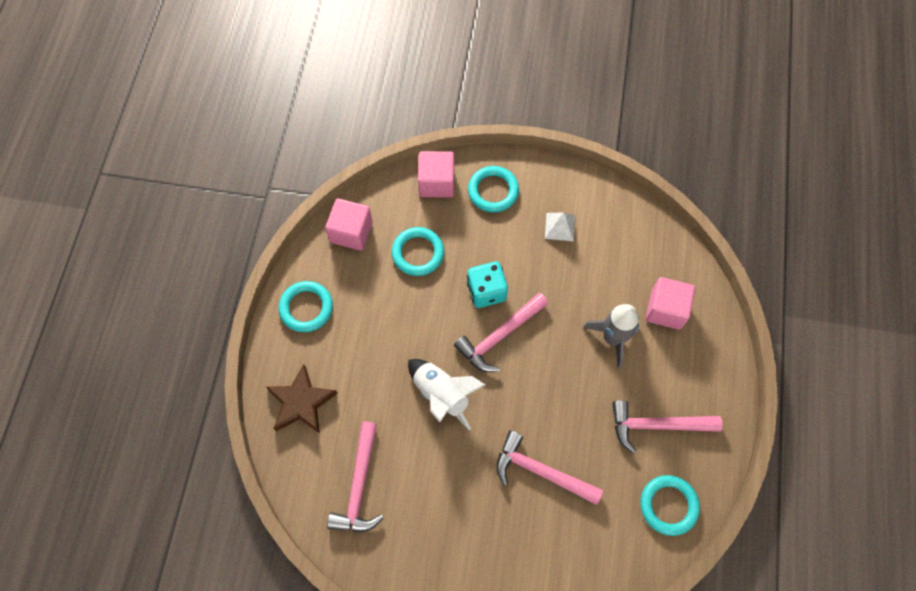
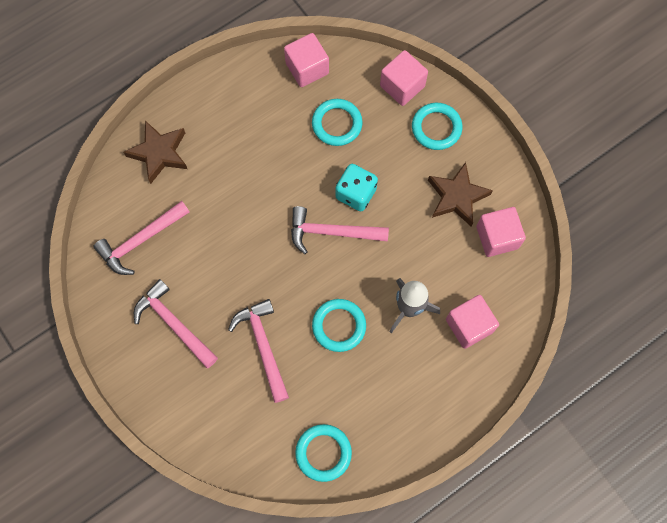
camera: 45 degrees right, 5 degrees up
(306, 308) = (225, 93): turquoise ring -> turquoise ring (339, 326)
(442, 394) = (252, 234): white rocket -> none
(560, 227) = (457, 197): white pyramid -> brown star
(617, 229) = (497, 237): none -> pink cube
(657, 425) = (374, 395): pink hammer -> pink hammer (174, 324)

